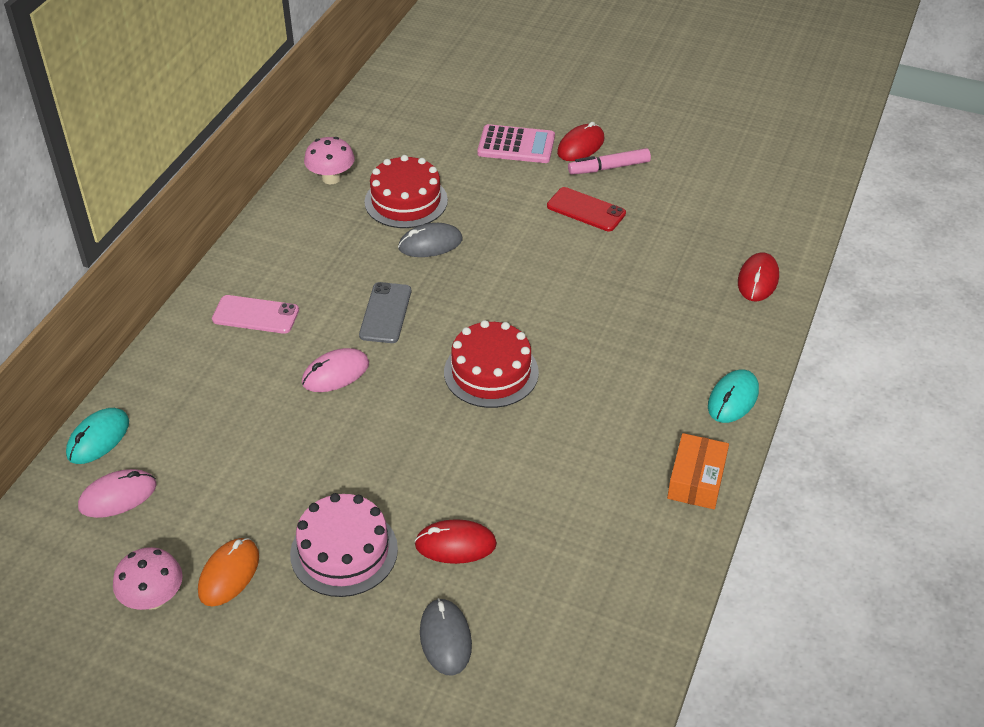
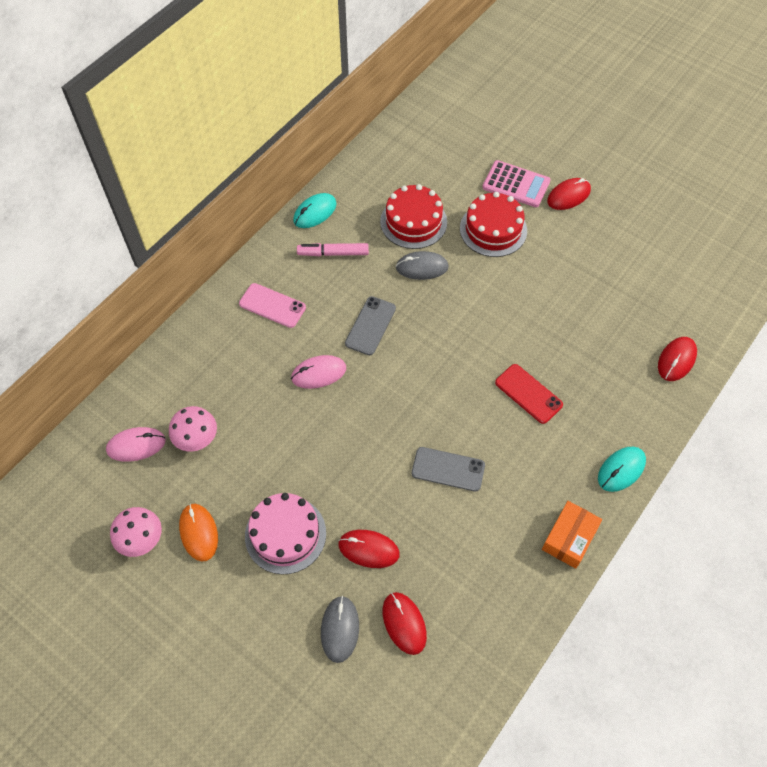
camera: 15 degrees right, 15 degrees up
(98, 438) = (133, 391): turquoise mouse -> turquoise mouse (315, 212)
(229, 574) = (199, 533): orange mouse -> orange mouse turned 60 degrees counterclockwise
(331, 178) = (361, 187): pink mushroom -> pink mushroom (197, 439)
(491, 372) = (437, 400): red cake -> red cake (493, 229)
(525, 613) = (404, 623): none -> red mouse
(527, 440) = (448, 469): none -> grey phone
(586, 210) = (555, 260): red phone -> red phone (528, 394)
(609, 168) = (585, 222): pink marker -> pink marker (333, 253)

